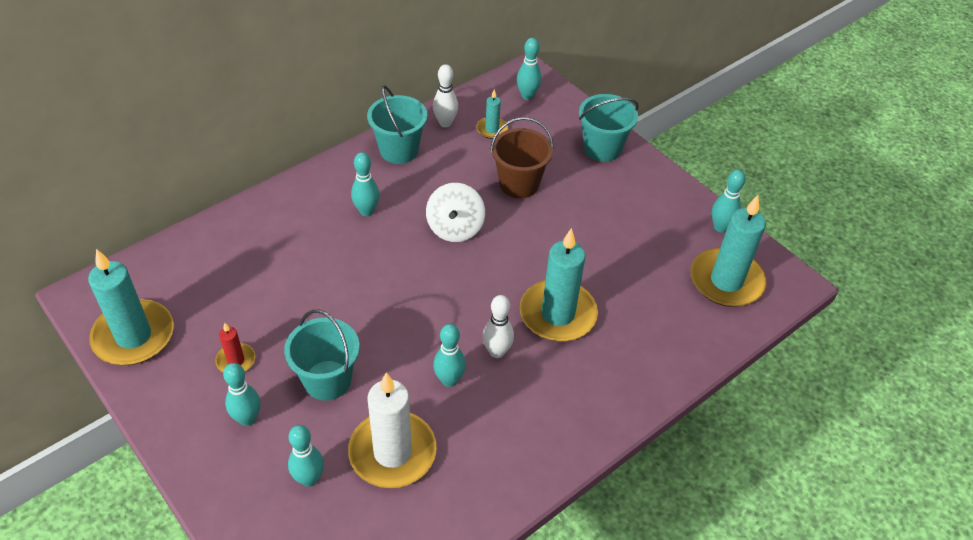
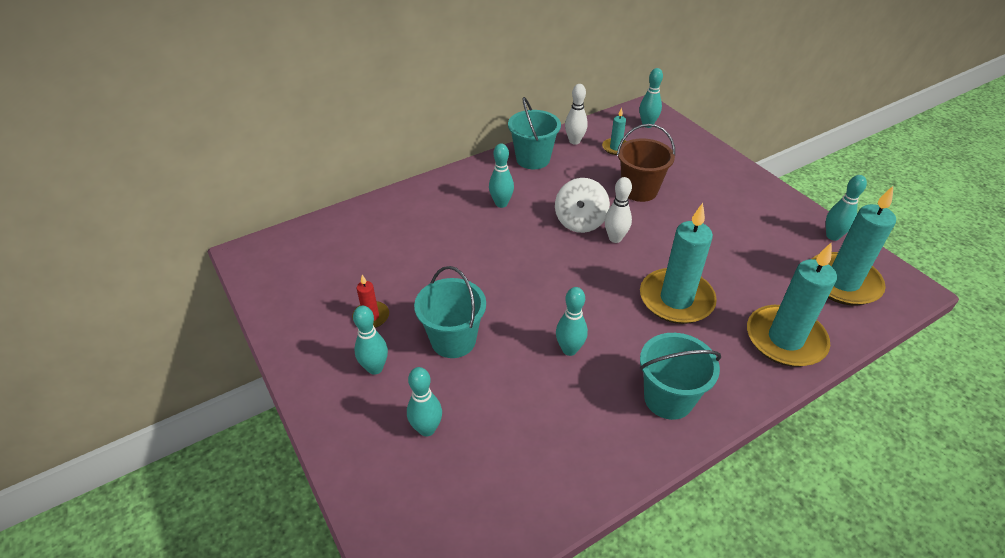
camera: 10 degrees right, 5 degrees down
(133, 336) = (284, 289): turquoise candle -> turquoise candle (785, 339)
(392, 452) = (510, 411): white candle -> none
(497, 352) = (616, 328): white bowling pin -> white bowling pin (615, 238)
(602, 148) = (715, 167): turquoise bucket -> turquoise bucket (668, 398)

